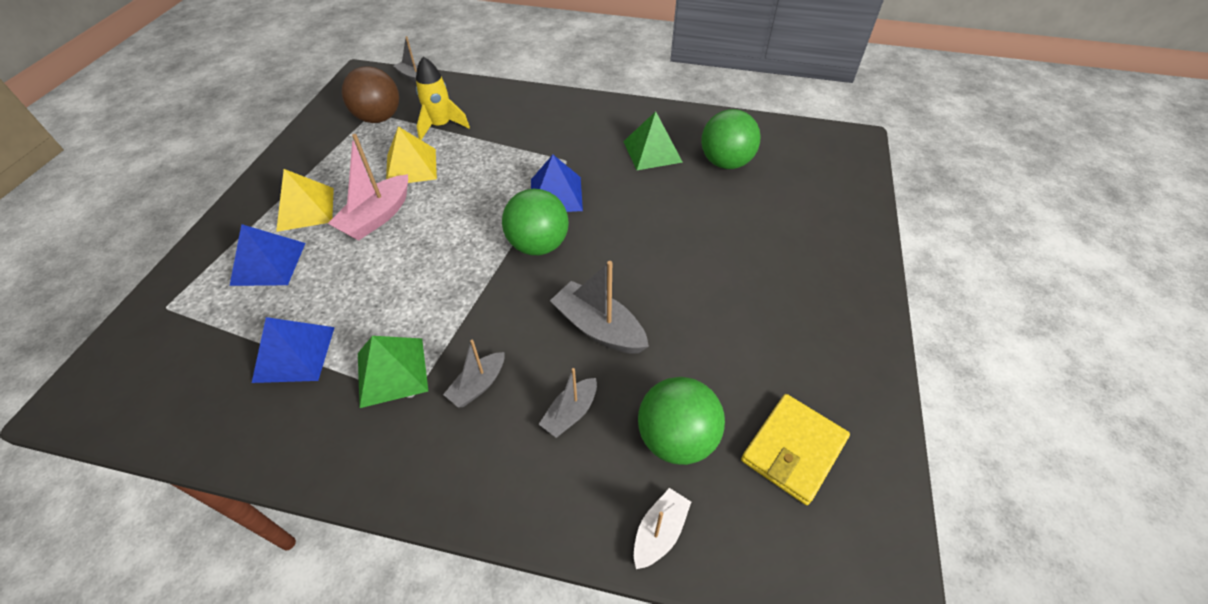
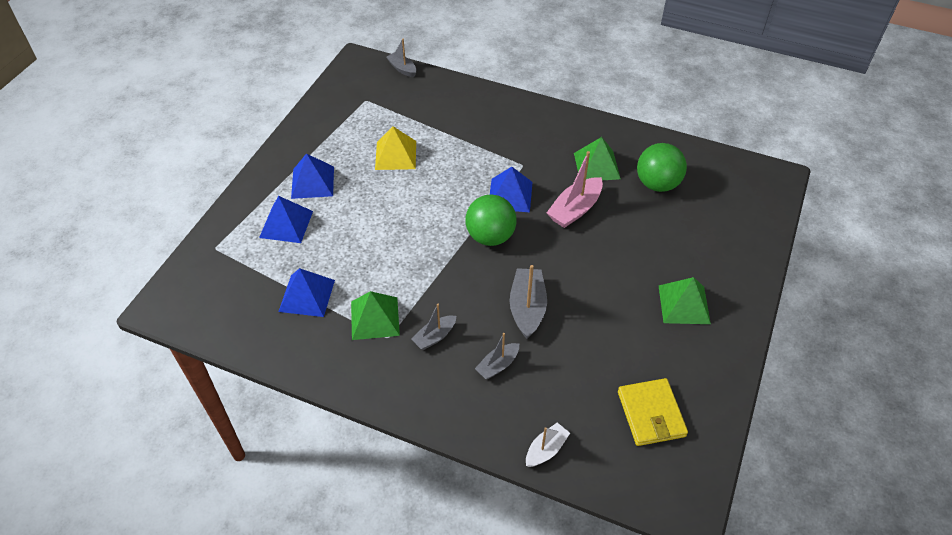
camera: 10 degrees right, 0 degrees up
(306, 209) = (313, 182): yellow pyramid -> blue pyramid
(377, 217) = (367, 196): pink boat -> pink boat (575, 209)
(379, 118) = (371, 106): brown ball -> none
(441, 126) = (422, 119): yellow rocket -> none
(598, 328) = (527, 308): grey boat -> grey boat turned 45 degrees clockwise
(676, 438) = (569, 393): green ball -> none
(793, 450) = (651, 414): yellow wallet -> yellow wallet turned 60 degrees counterclockwise
(794, 295) = (684, 304): none -> green pyramid

